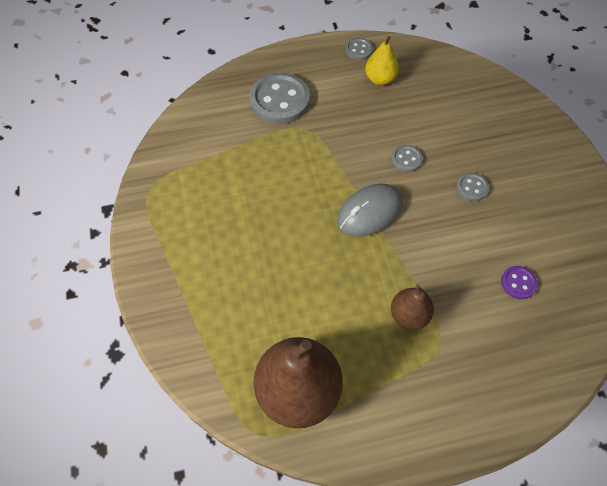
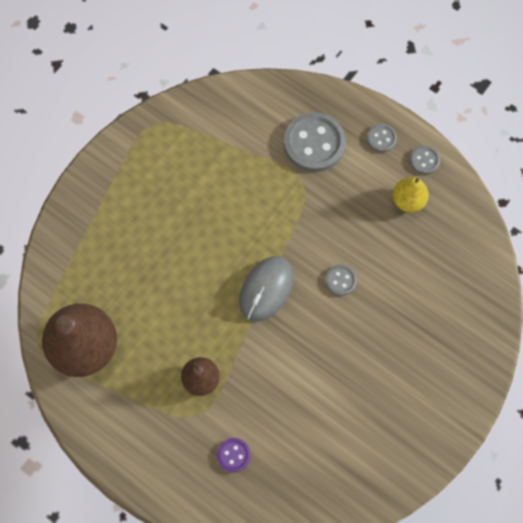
camera: 50 degrees right, 10 degrees up
(369, 212) = (266, 289): grey mouse -> grey mouse turned 75 degrees counterclockwise
(472, 188) = (356, 349): grey button -> grey button (381, 138)
(518, 283) = (294, 440): purple button -> purple button (233, 455)

